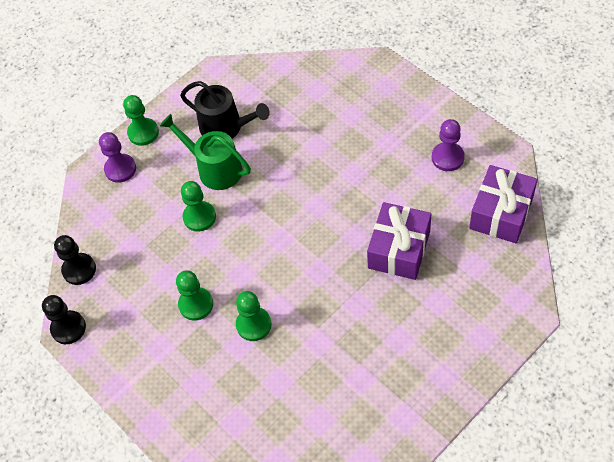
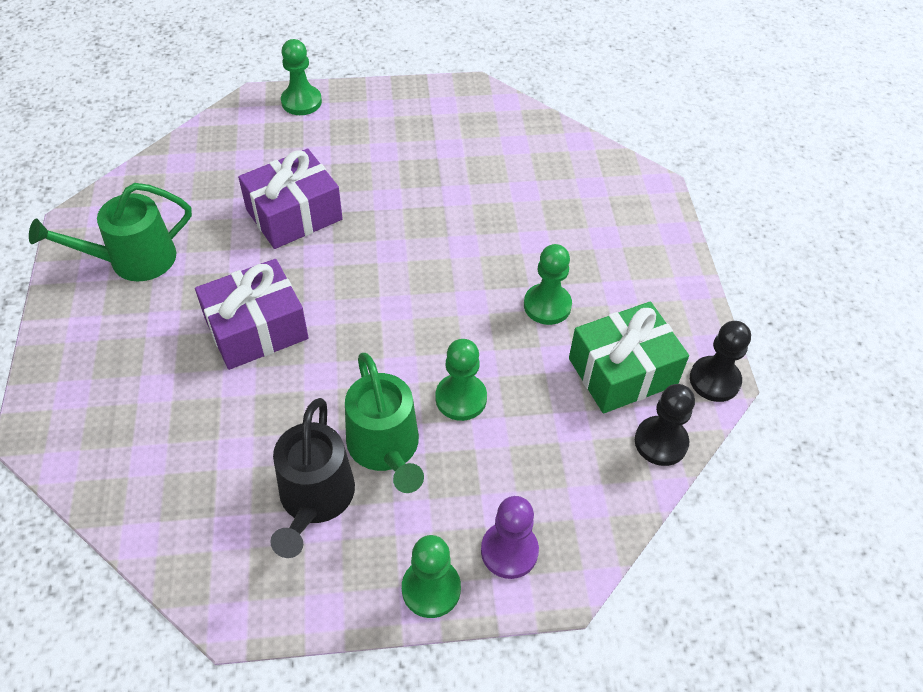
camera: 150 degrees left, 5 degrees down
(124, 295) = (622, 371): none -> green gift
(226, 127) = (315, 499): black watering can -> black watering can turned 150 degrees counterclockwise
(253, 325) = (503, 247): green pawn -> green pawn (301, 102)
(447, 157) = (134, 260): purple pawn -> green watering can
(501, 213) = (166, 178): purple gift -> purple gift (256, 329)

